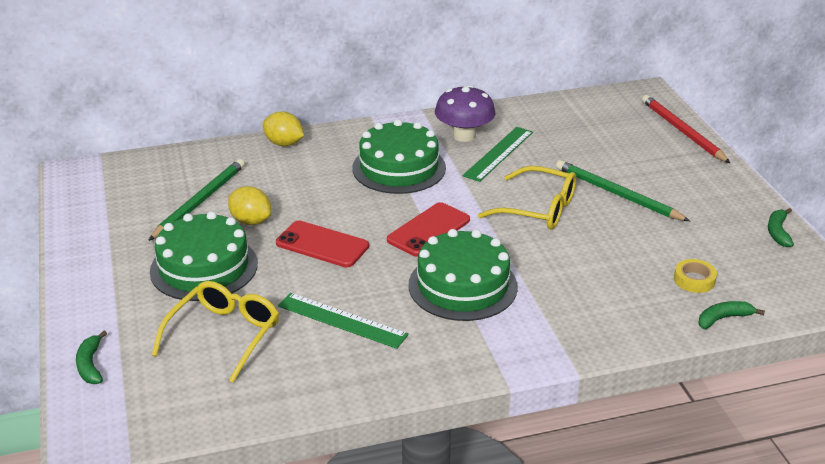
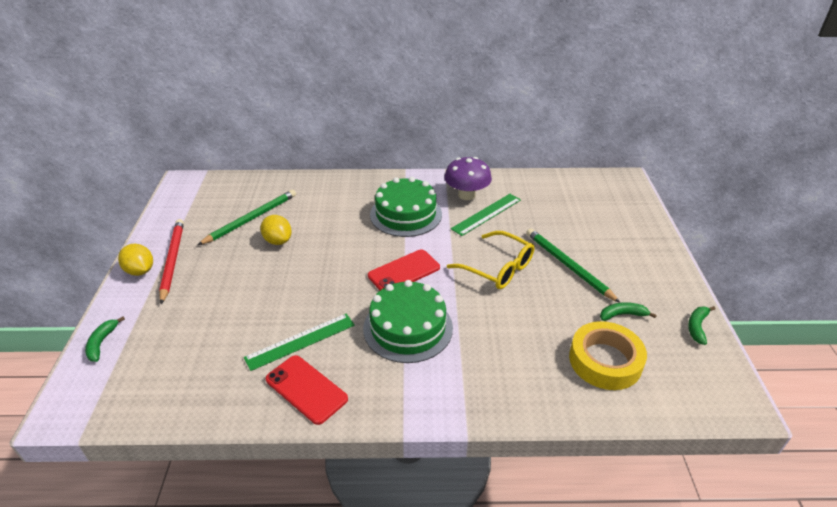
camera: 15 degrees right, 5 degrees up
(204, 267) = (225, 274): green cake -> none
(224, 335) = (208, 336): yellow glasses -> none
(284, 143) = (333, 181): yellow lemon -> yellow lemon (140, 271)
(322, 245) = (318, 270): red phone -> red phone (306, 389)
(342, 320) = (300, 341): green ruler -> green ruler turned 75 degrees counterclockwise
(682, 131) = (643, 217): red pencil -> red pencil (172, 260)
(694, 280) = (605, 361): yellow tape -> yellow tape, size x2.00
(723, 318) = (618, 406): green banana -> green banana (622, 315)

